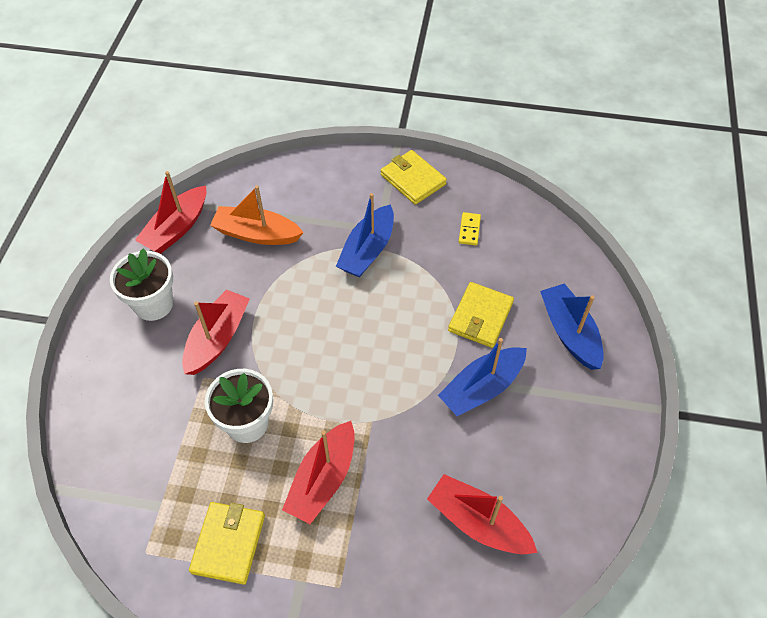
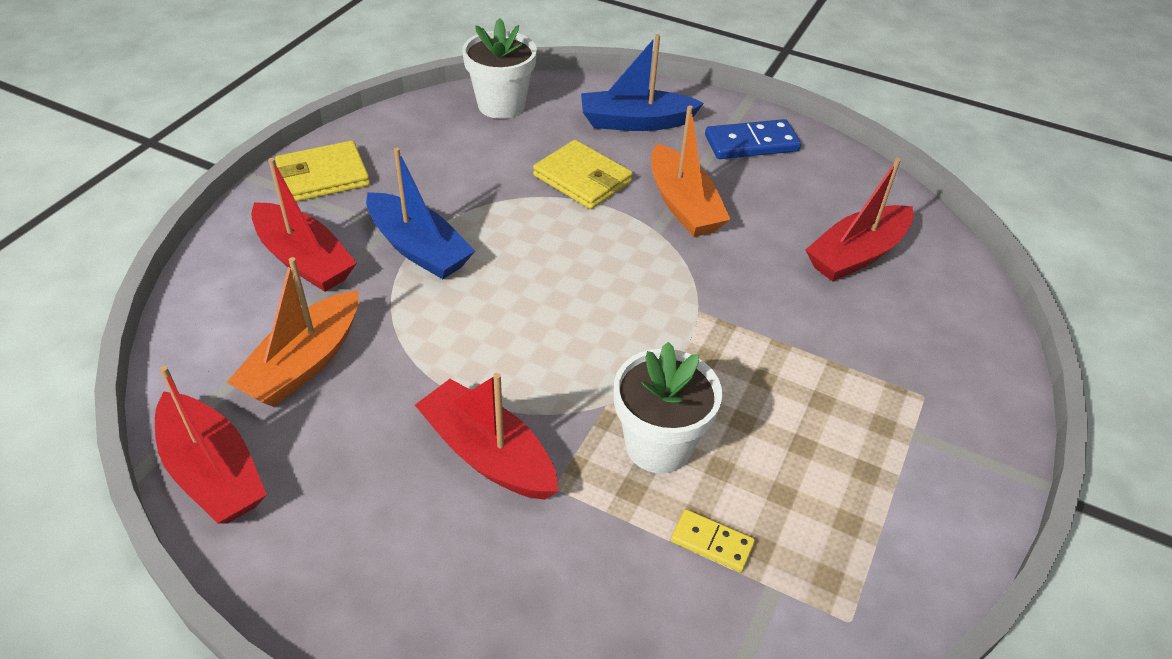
camera: 75 degrees left, 10 degrees down
(153, 304) = (368, 536): white flower pot -> white flower pot (501, 105)
(228, 544) = (850, 505): yellow wallet -> none
(323, 479) = (771, 378): red boat -> red boat (304, 260)
(469, 230) = (444, 152): yellow domino -> yellow domino (712, 542)
(482, 388) = (683, 205): blue boat -> orange boat
(587, 421) = (751, 143): none -> blue domino

